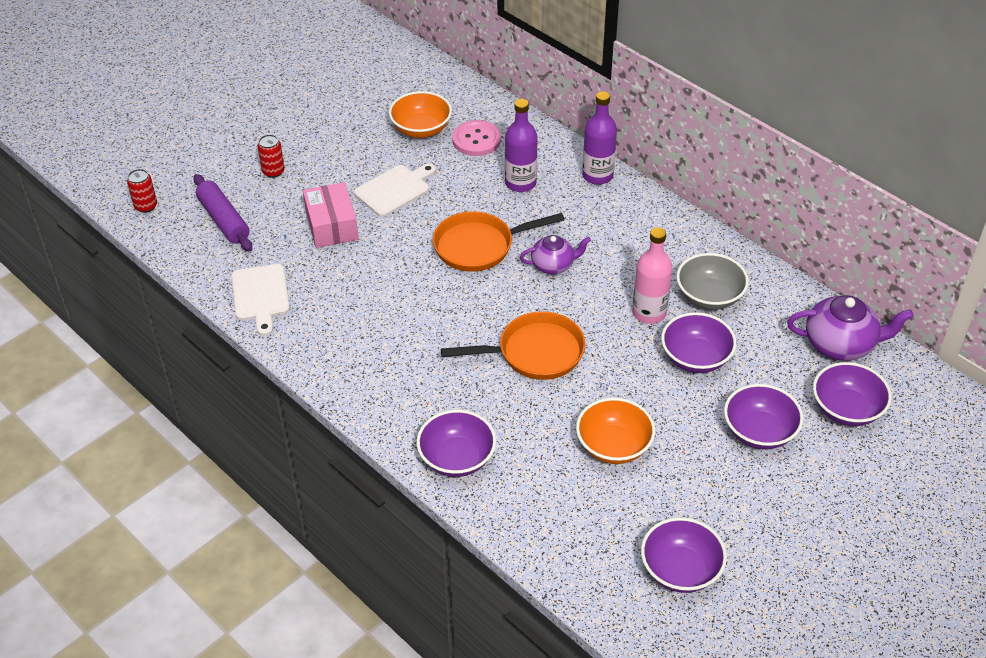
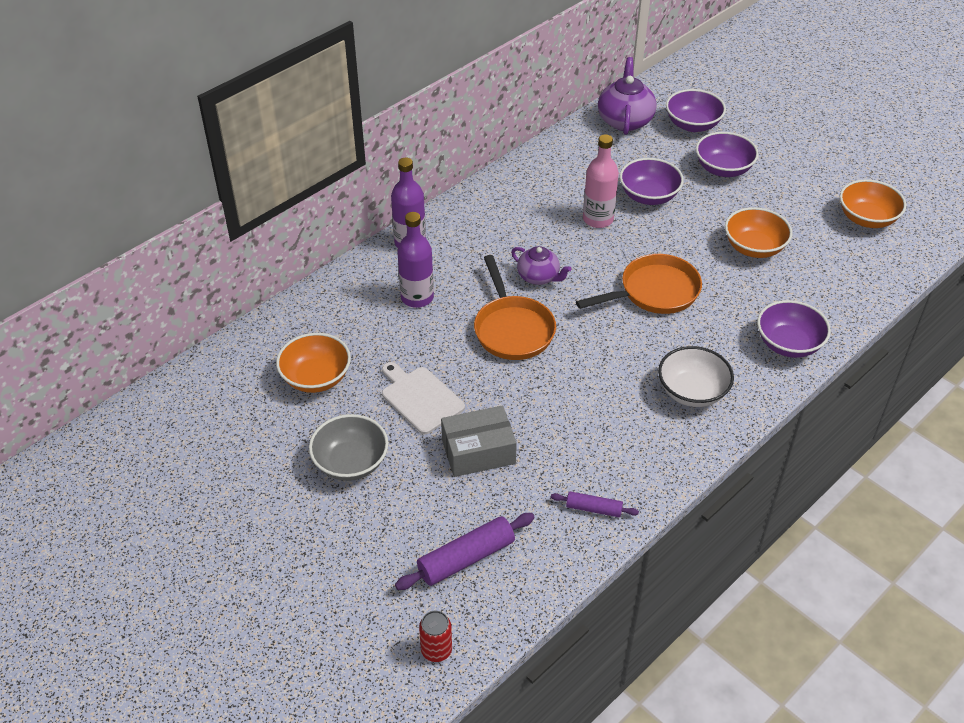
camera: 90 degrees left, 0 degrees up
(260, 296) = (593, 509): white cutting board -> purple rolling pin
(273, 171) = (378, 515): red can -> none
(332, 225) = (478, 451): pink box -> grey box
(392, 372) = (692, 392): none -> white bowl
(476, 140) = (341, 331): pink button -> none
(535, 353) = (654, 292): orange pan -> orange pan turned 75 degrees clockwise
(553, 265) = (539, 277): purple teapot -> purple teapot turned 135 degrees clockwise
(680, 570) = (867, 218): purple bowl -> orange bowl
(709, 296) = (575, 183): grey bowl -> grey bowl (351, 462)

